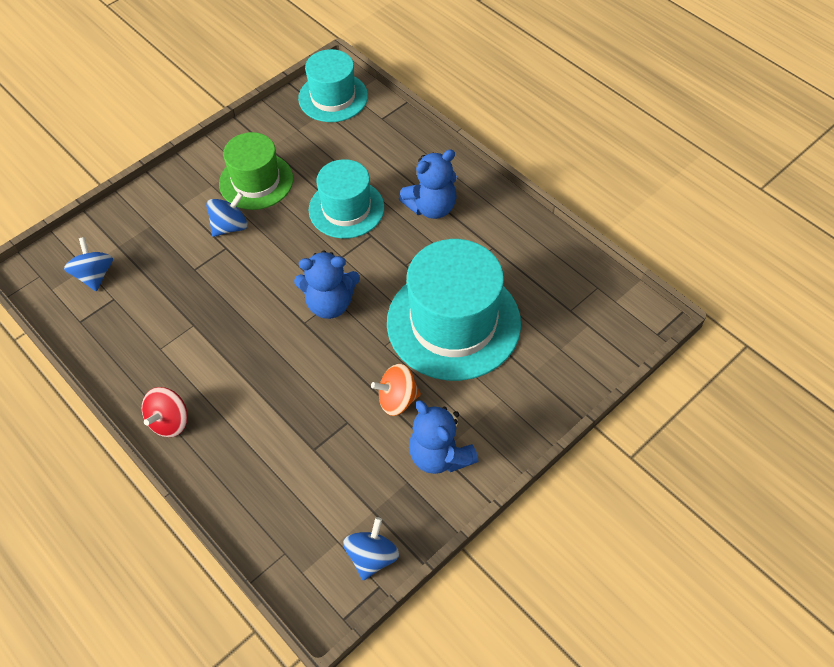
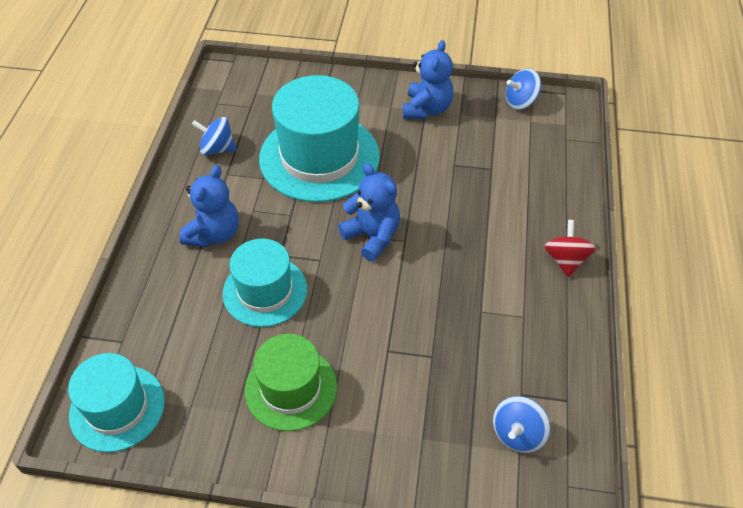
camera: 130 degrees left, 5 degrees down
(170, 421) = (565, 260): red spinning top -> red spinning top turned 75 degrees counterclockwise
(230, 226) = (362, 366): blue spinning top -> blue spinning top (217, 149)
(397, 399) = (410, 150): orange spinning top -> none
(431, 207) = (214, 234): blue teddy bear -> blue teddy bear turned 90 degrees clockwise

